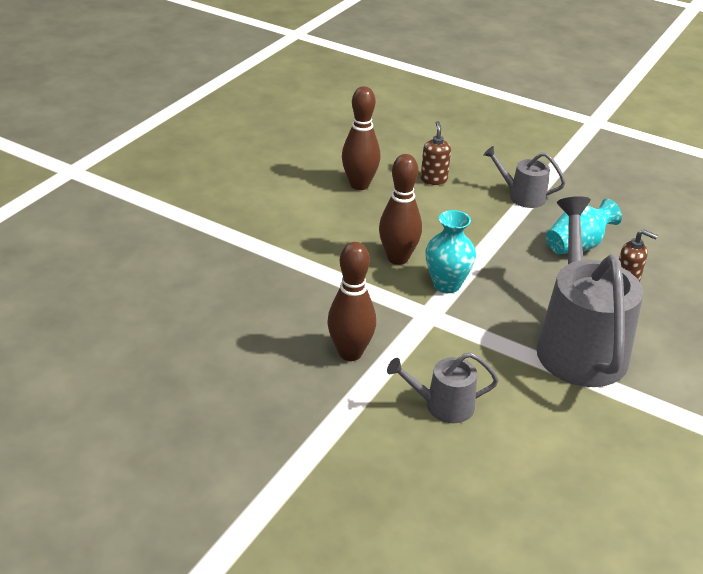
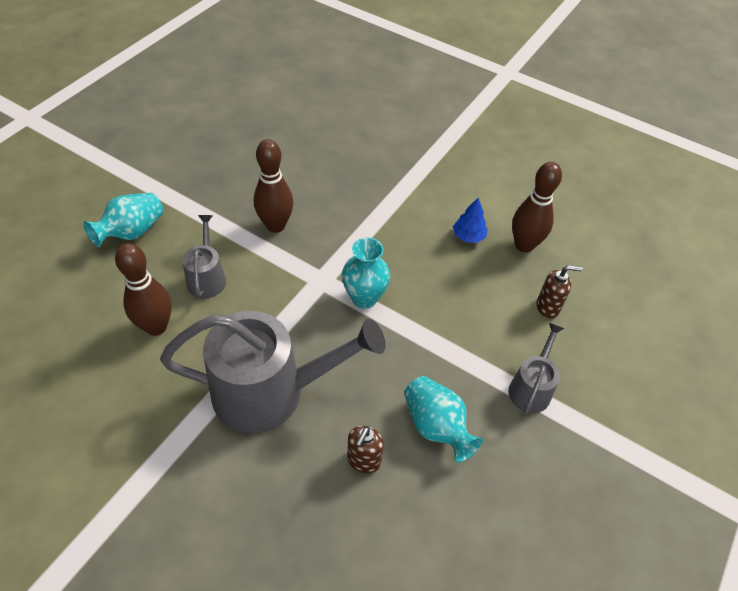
camera: 90 degrees right, 15 degrees up
(351, 216) = (468, 236): none -> blue tree
(377, 490) = (132, 232): none -> turquoise vase
(398, 258) = (403, 265): brown bowling pin -> brown bowling pin (156, 326)

